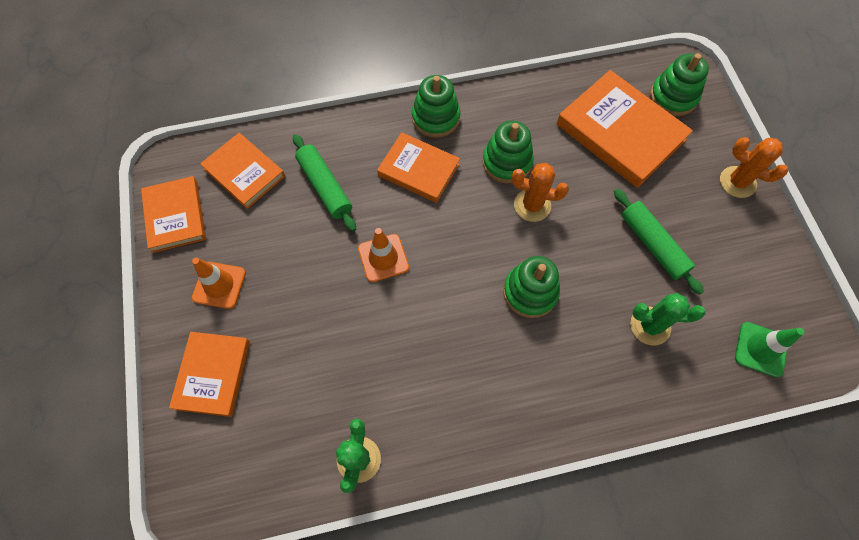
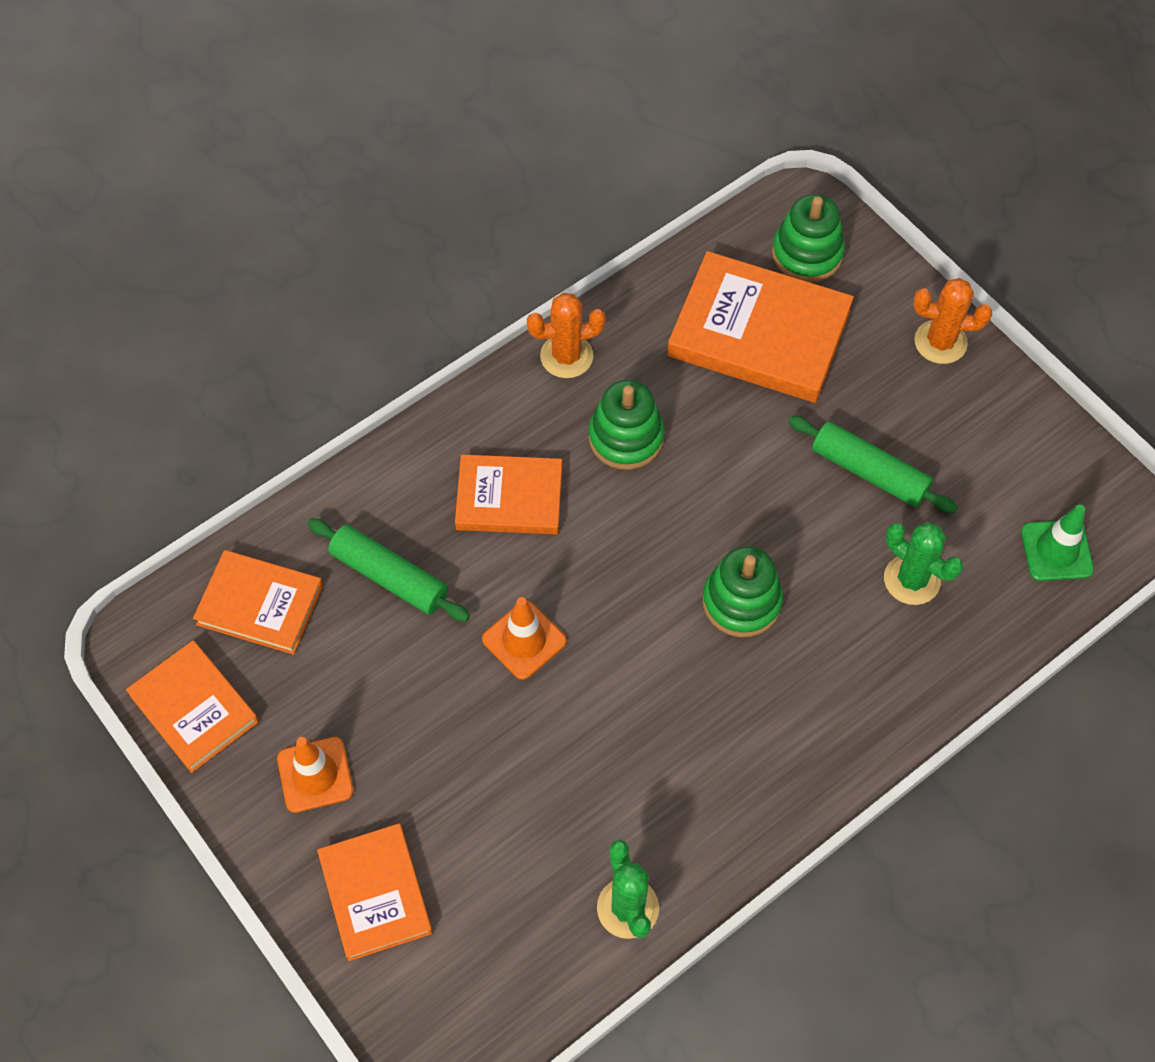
camera: 25 degrees left, 5 degrees down
(435, 118) = (495, 413): green stacking toy -> none
(532, 205) = (689, 484): orange cactus -> orange cactus (566, 356)
(650, 326) = (912, 579): green cactus -> green cactus turned 60 degrees clockwise

